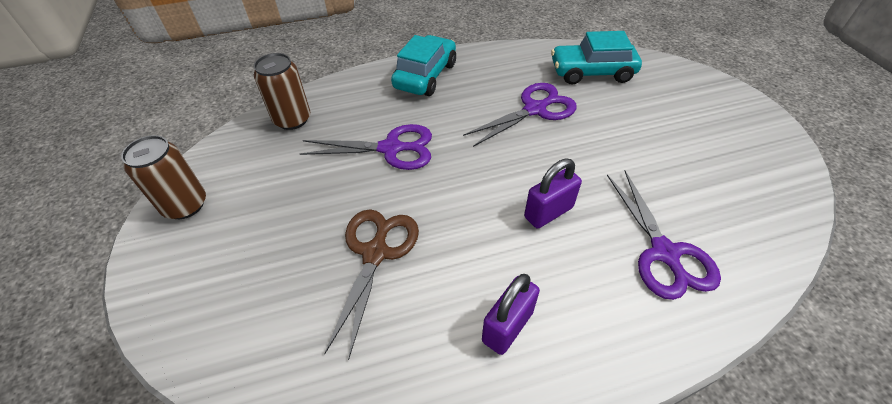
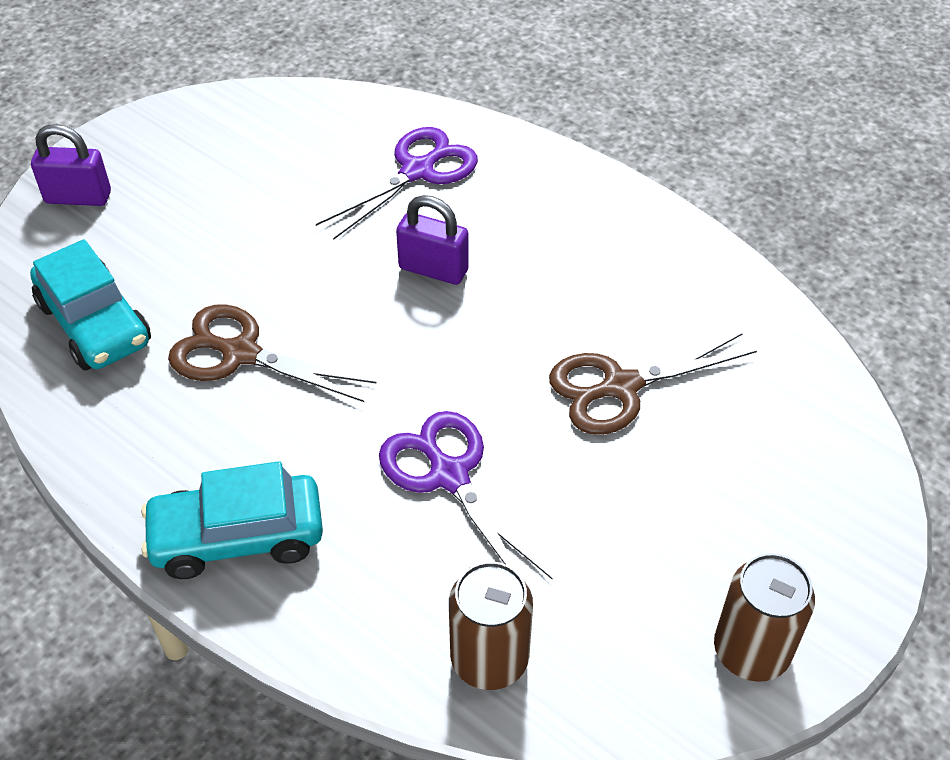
camera: 125 degrees left, 0 degrees up
(507, 326) = (601, 246): purple padlock -> purple padlock (78, 197)
(535, 109) = (240, 353): purple scissors -> brown scissors

